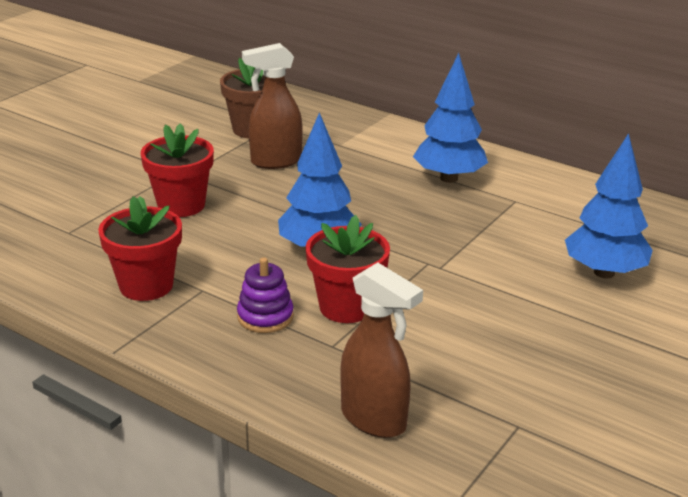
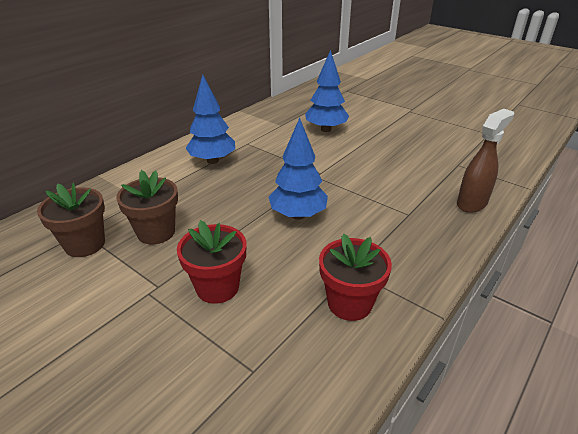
camera: 85 degrees left, 5 degrees up
(265, 317) = (383, 240): purple stacking toy -> none
(275, 162) = (156, 232): brown spray bottle -> brown flower pot
(346, 307) = (367, 207): red flower pot -> none

